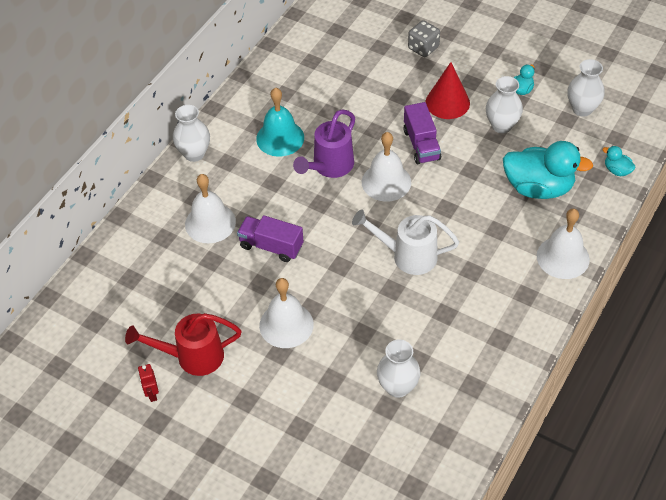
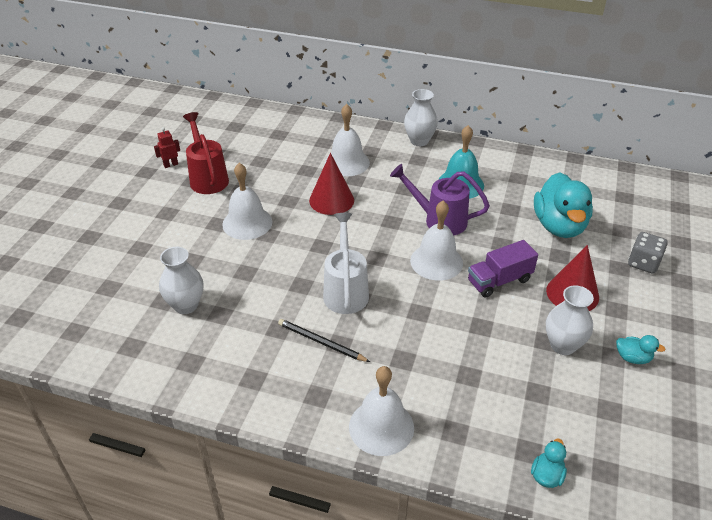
camera: 75 degrees right, 10 degrees down
(271, 246) = (331, 200): purple truck -> red cone
(467, 284) = (321, 342): none -> black pencil
(538, 188) = (481, 391): turquoise duck -> turquoise duck (559, 226)
(582, 109) = (637, 425): white vase -> none

